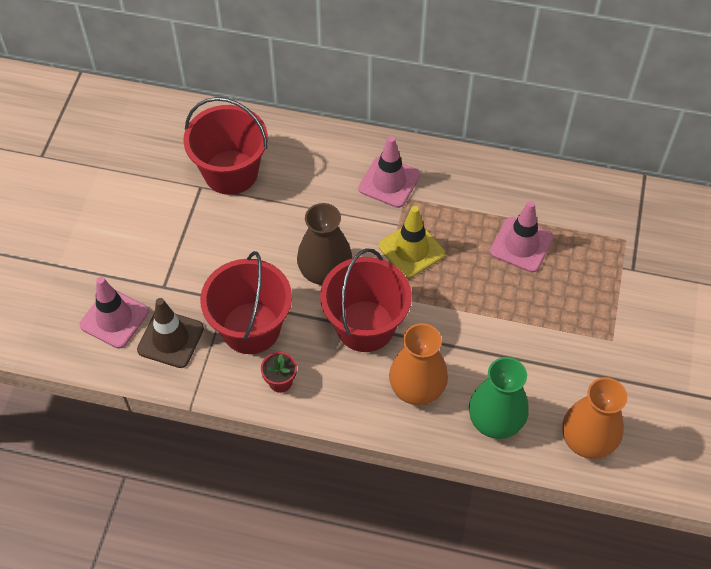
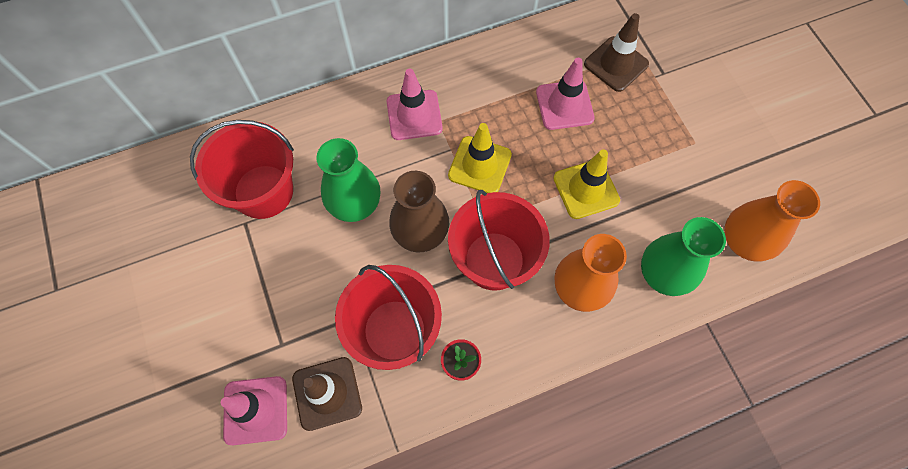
camera: 35 degrees left, 10 degrees up
(291, 220) = (355, 203): none -> green vase
(484, 319) = (586, 189): none -> yellow traffic cone
(595, 238) = (616, 64): none -> brown traffic cone

